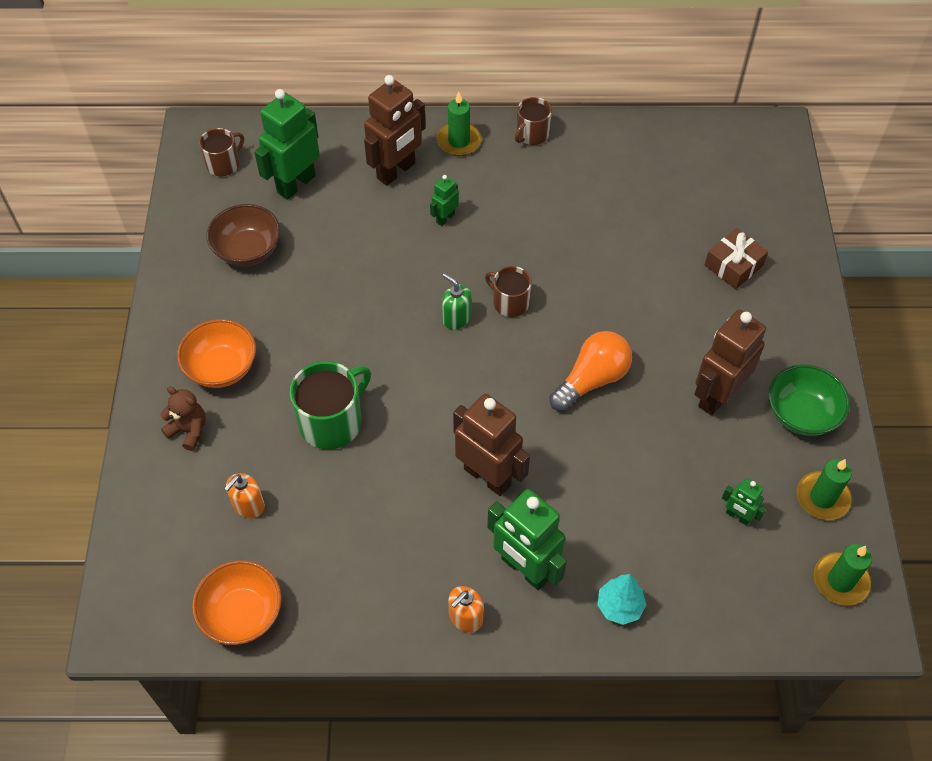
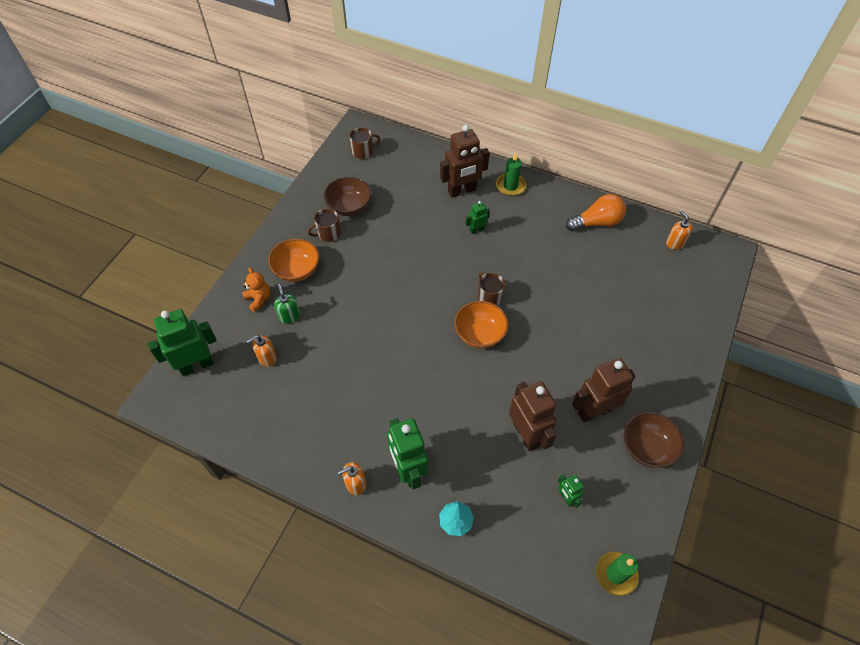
camera: 25 degrees right, 0 degrees up
(189, 430) = (258, 299): brown teddy bear -> orange teddy bear
(242, 614) = (228, 421): orange bowl -> orange bowl (480, 334)
(296, 184) = (398, 177): green robot -> green robot (197, 365)
(332, 421) = (342, 327): green mug -> none
(456, 318) = (450, 294): green soap dispenser -> green soap dispenser (289, 316)
(487, 476) = (417, 400): brown robot -> brown robot (526, 434)
(532, 134) = (559, 197): brown mug -> brown mug (328, 233)
(591, 380) = (515, 366): orange light bulb -> orange light bulb (596, 222)
(707, 142) = (675, 243): none -> orange soap dispenser
(733, 265) = (651, 329): brown gift -> none
(801, 414) = (647, 447): green bowl -> brown bowl
(822, 497) = (632, 511): green candle -> none

